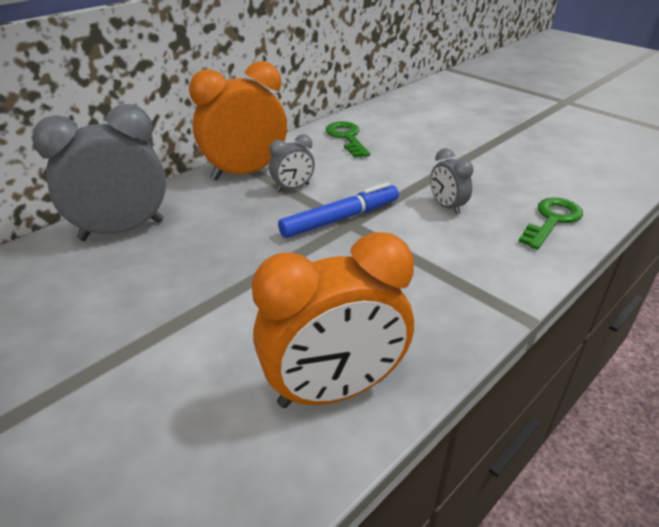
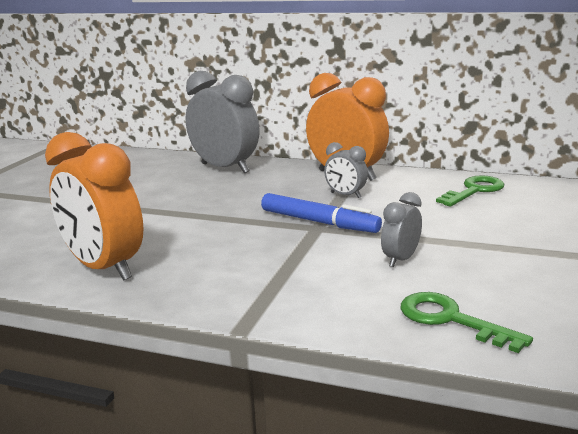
camera: 65 degrees right, 15 degrees down
(552, 220) = (450, 319): green key -> green key turned 150 degrees counterclockwise

